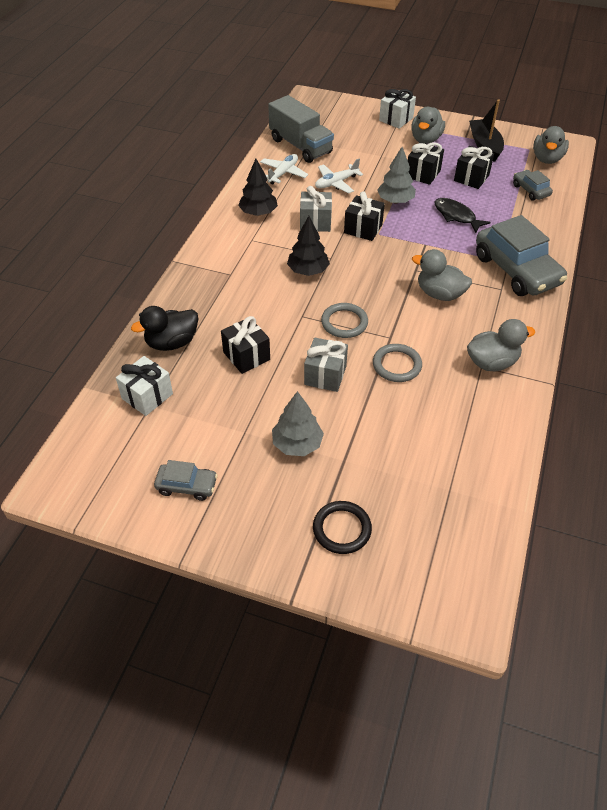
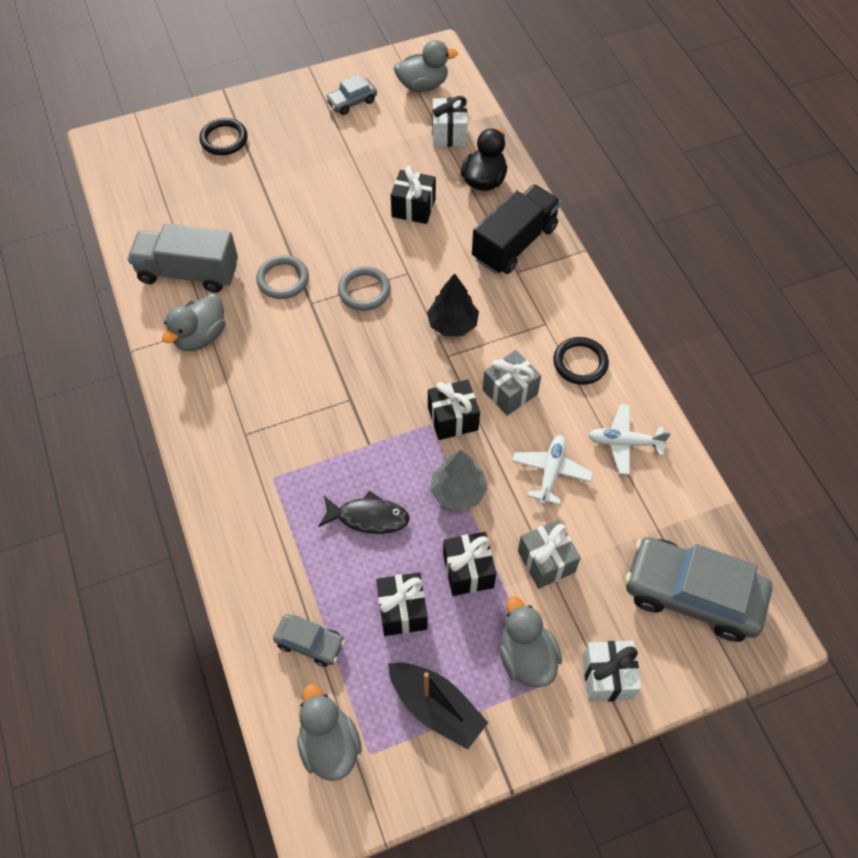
camera: 140 degrees right, 10 degrees up
(209, 290) = (514, 243): none -> black truck
(258, 213) = (580, 363): black tree -> black ring
(283, 173) = (624, 443): white plane -> white plane turned 105 degrees clockwise
(297, 444) = (304, 170): grey tree -> none
(300, 146) = (661, 509): grey truck -> grey truck (188, 272)
(325, 375) = (334, 233): grey gift -> grey gift (546, 561)
(439, 294) = (303, 384): grey duck -> grey duck (423, 85)
(516, 270) = (244, 474): grey car -> grey car (692, 594)

